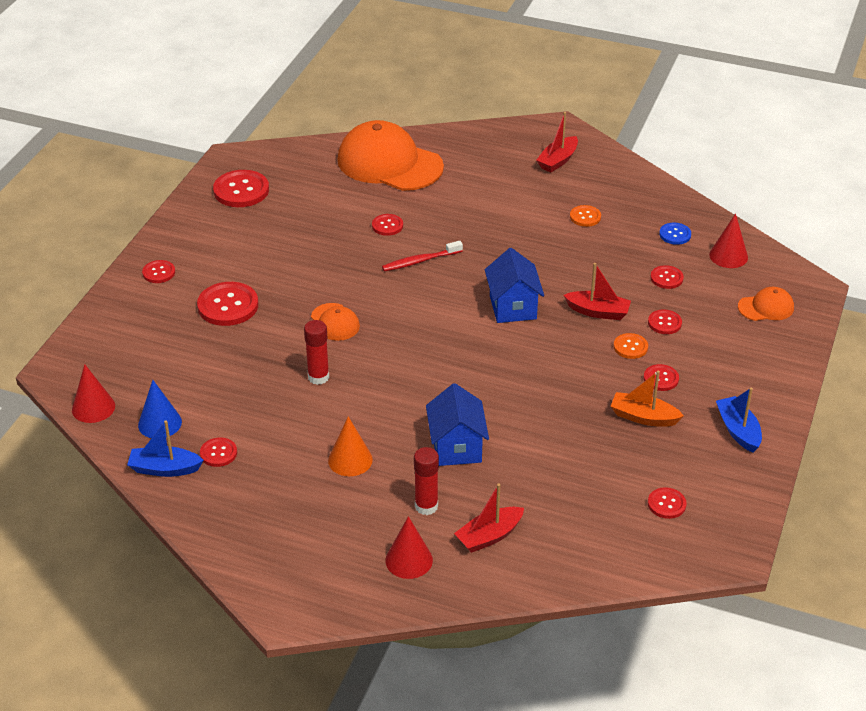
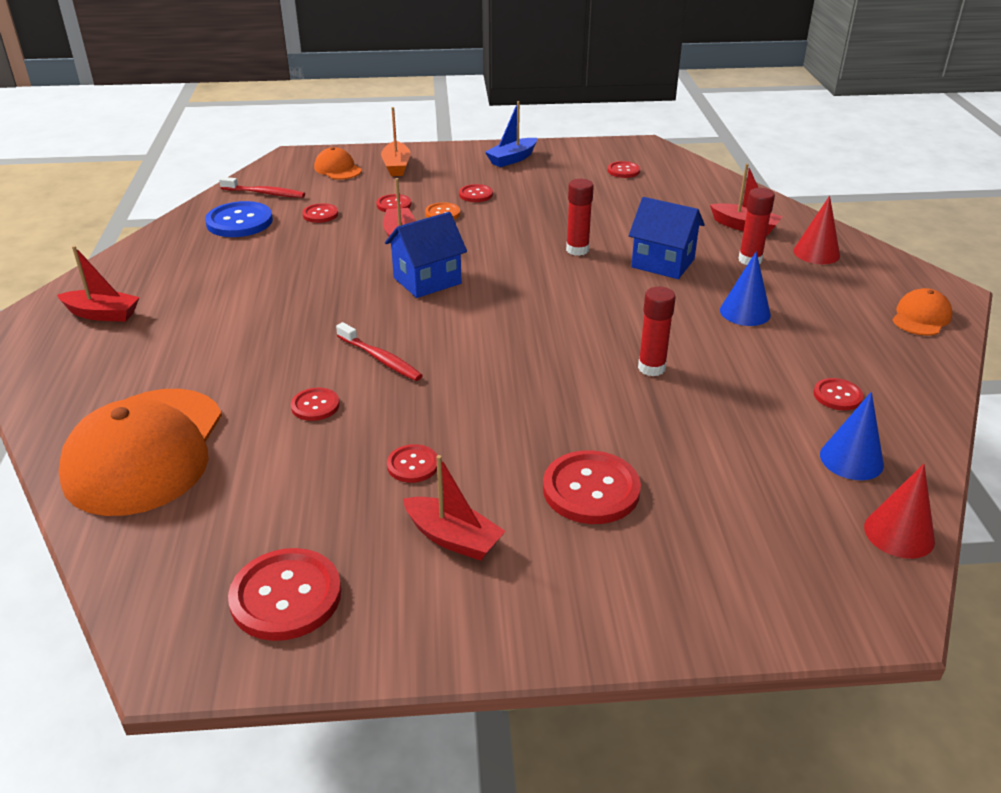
camera: 115 degrees left, 5 degrees down
(159, 272) = (575, 602): red button -> red button (413, 465)
(165, 469) = (906, 425): blue boat -> none
(234, 247) = (453, 538): none -> red boat
(335, 322) = (547, 386): orange cap -> orange cap (921, 317)
(350, 460) = (745, 312): orange cone -> blue cone
(456, 447) = (663, 263): blue house -> blue house turned 60 degrees clockwise
(512, 405) = (577, 250): none -> red glue stick
(585, 217) = (227, 273): orange button -> none
(643, 417) = (533, 193): orange boat -> orange boat (396, 166)
(675, 234) = (239, 222): blue button -> blue button, size x1.82
(728, 256) = (264, 193): red cone -> red toothbrush

